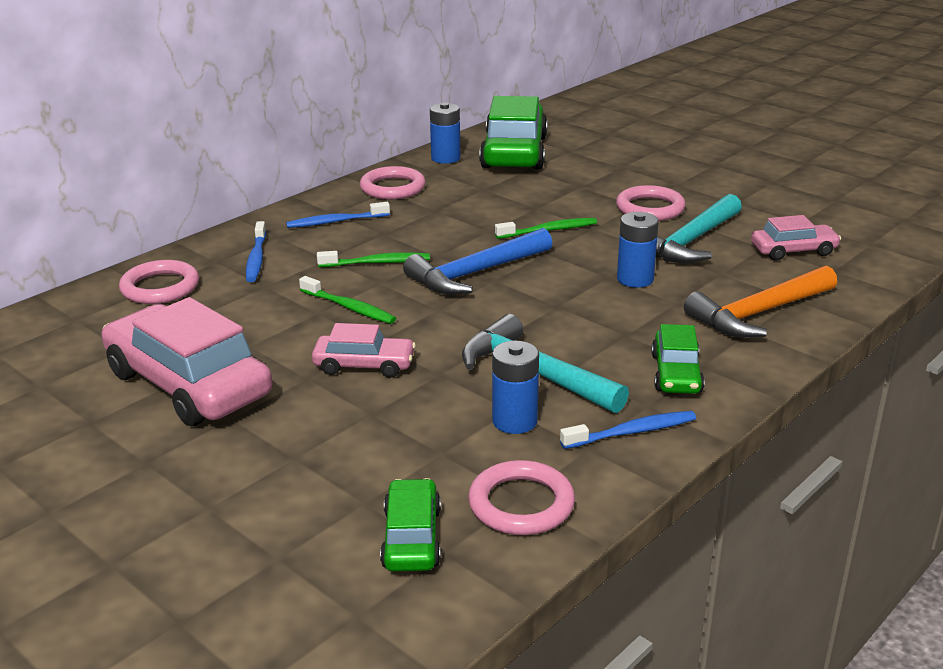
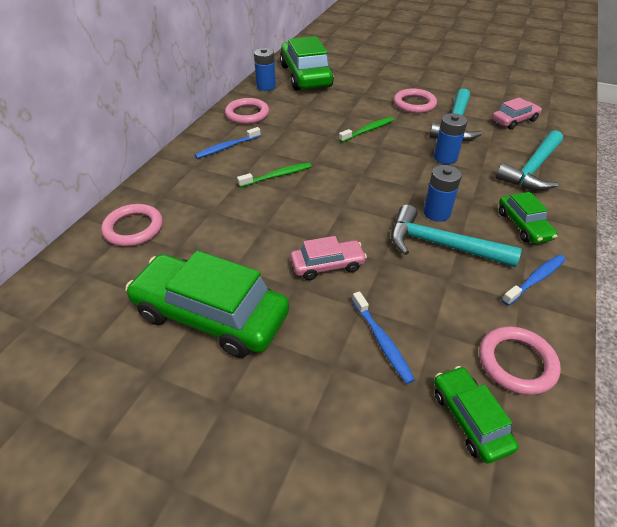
camera: 20 degrees left, 15 degrees up
(188, 384) = (211, 315): pink car -> green car
(256, 258) = (190, 188): blue toothbrush -> blue toothbrush (382, 341)
(349, 307) = (283, 217): green toothbrush -> none
(475, 273) = (347, 172): blue hammer -> none
(514, 421) = (459, 289): blue battery -> blue battery (436, 213)
(758, 314) = (532, 169): orange hammer -> turquoise hammer

